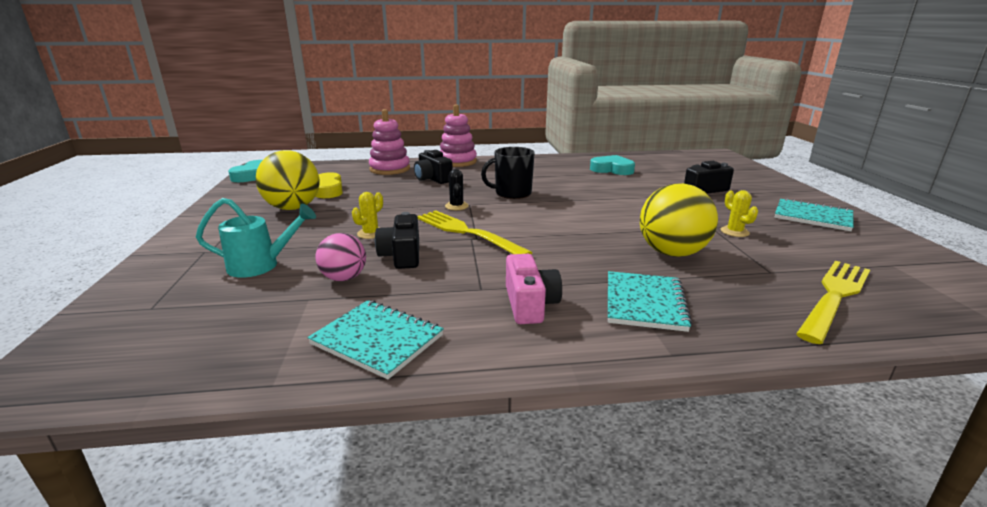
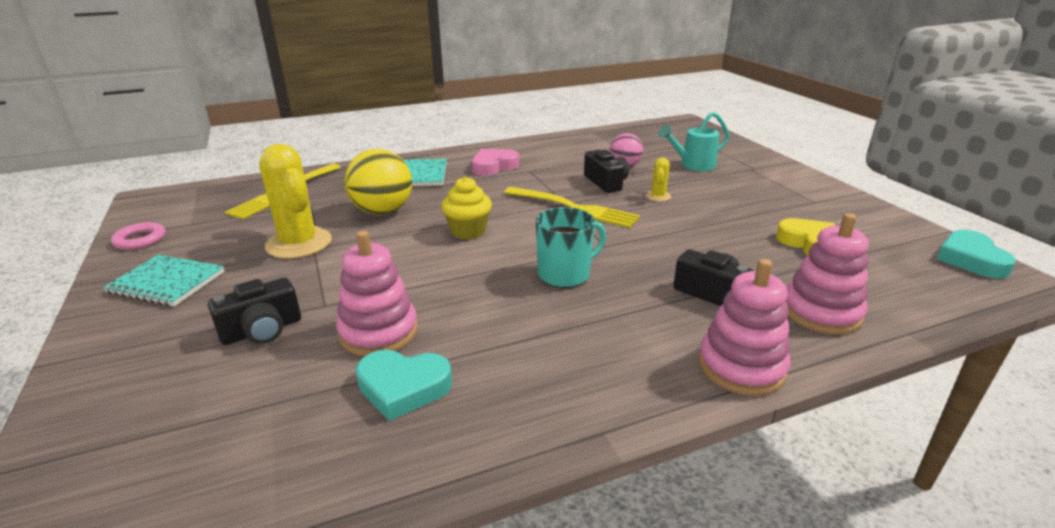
camera: 165 degrees right, 5 degrees up
(293, 208) = (785, 213): yellow ball -> none
(377, 340) = (565, 145): turquoise notebook -> none
(456, 206) = (616, 239): black cactus -> none
(512, 193) = (565, 274): black mug -> turquoise mug
(530, 304) = (494, 166): pink camera -> pink heart
(577, 224) = (468, 231): none -> yellow cupcake
(632, 183) = (379, 332): none -> pink stacking toy
(734, 232) = (299, 243): yellow cactus -> yellow cactus, size x2.18
(915, 253) = (140, 240): none -> pink ring

